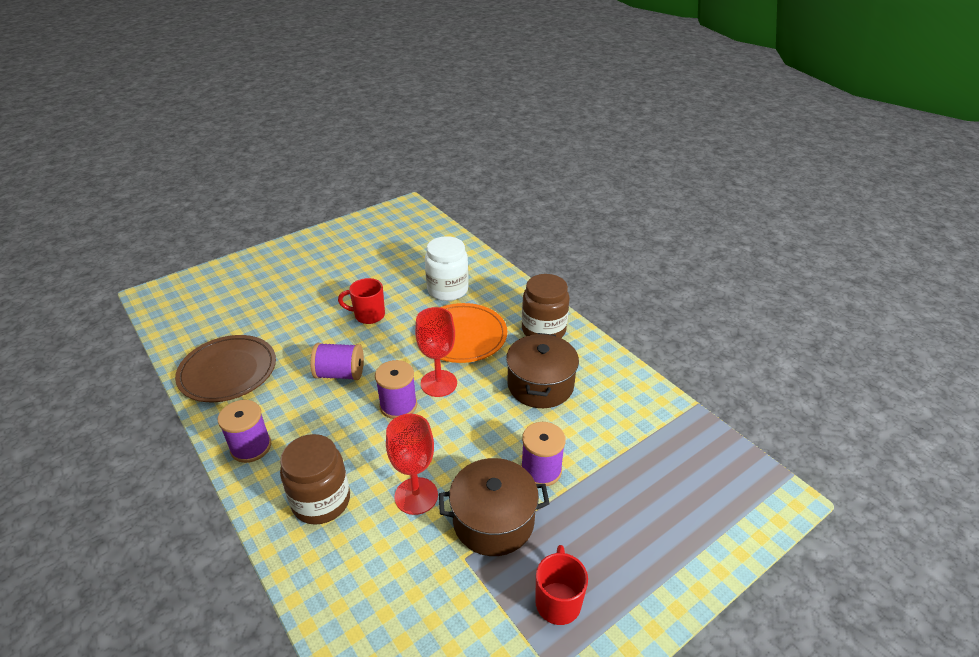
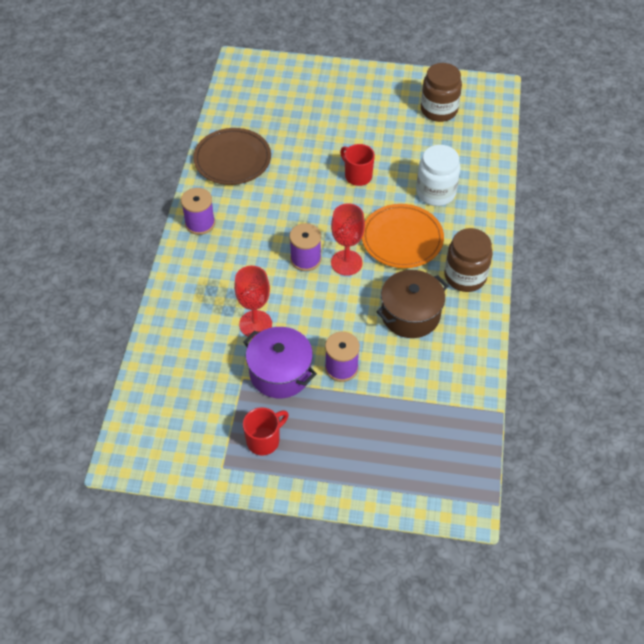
camera: 45 degrees right, 15 degrees up
(321, 501) = (205, 286): brown jar -> brown jar (439, 110)
(340, 374) = (294, 210): purple spool -> none
(493, 521) = (280, 373): brown pot -> purple pot

